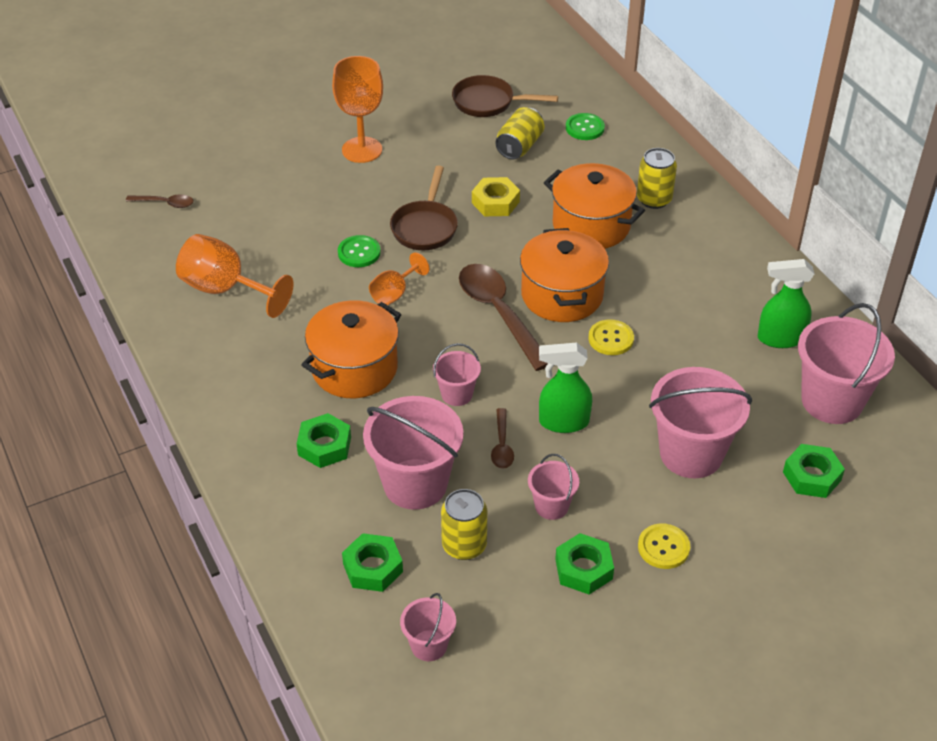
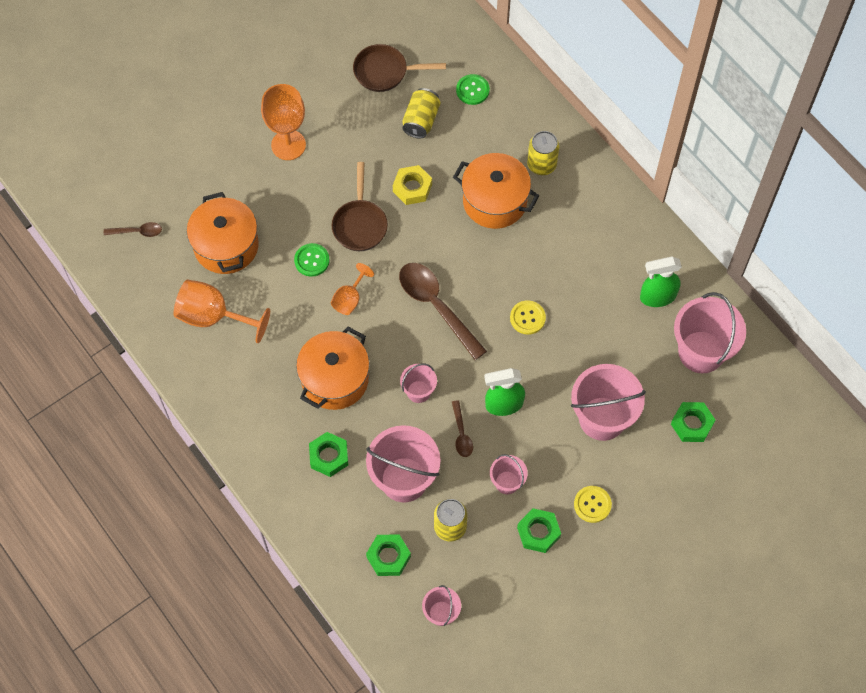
camera: 10 degrees left, 20 degrees up
(562, 295) = (483, 279): orange pot -> orange pot (226, 246)

